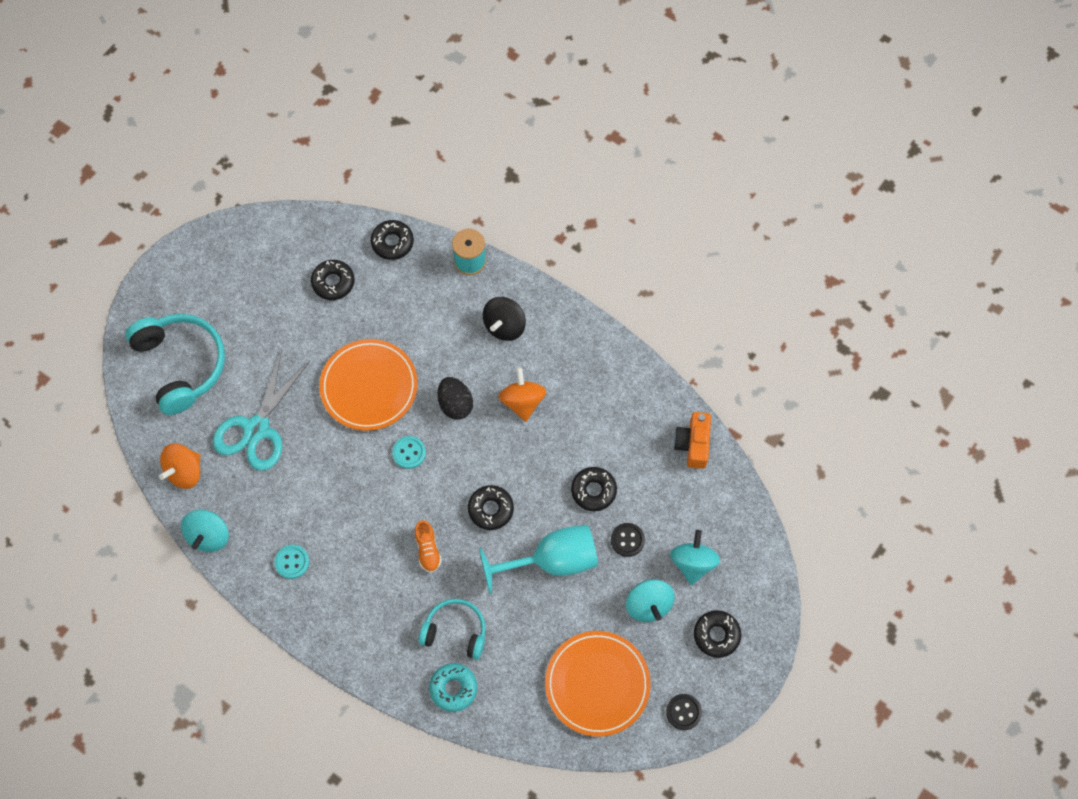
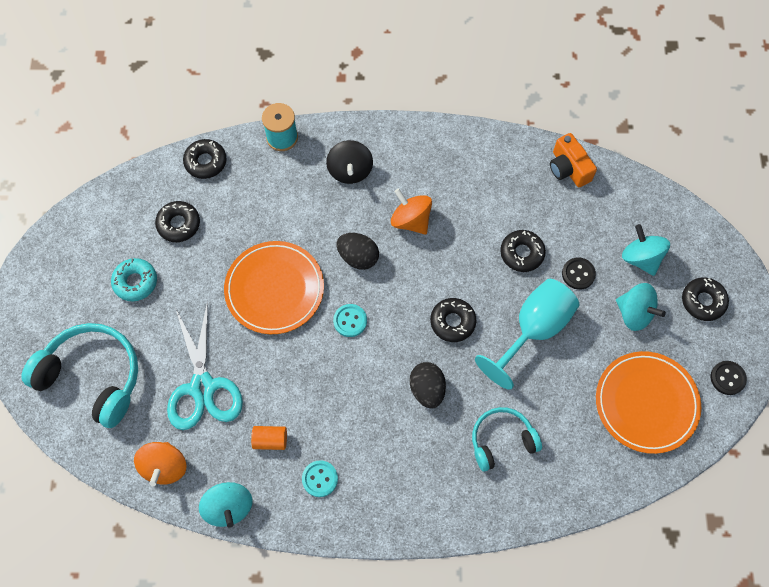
camera: 35 degrees left, 0 degrees up
(277, 506) = (270, 440): none -> orange cylinder
(428, 550) = (427, 389): orange shoe -> black egg
(453, 688) = (537, 489): turquoise donut -> turquoise donut (135, 282)

